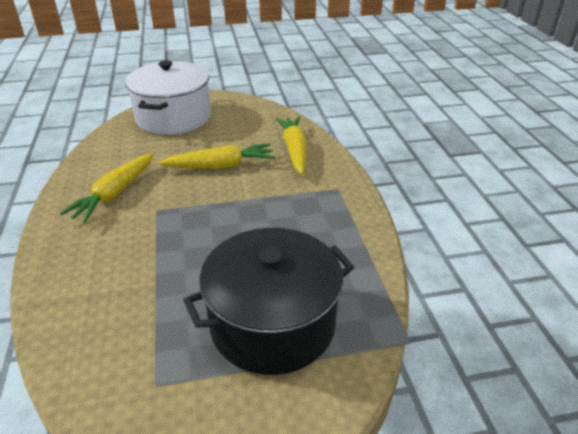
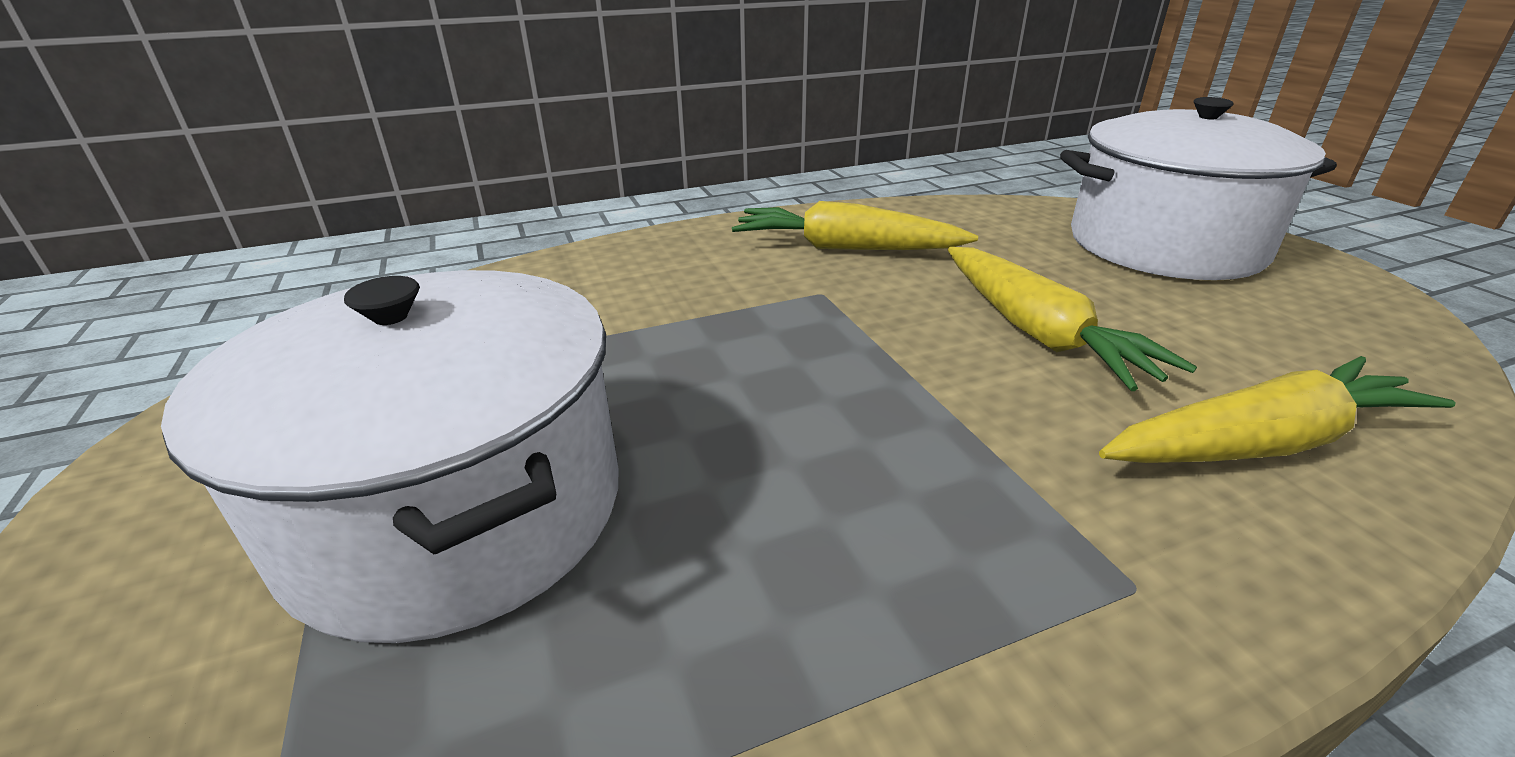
camera: 80 degrees right, 5 degrees down
(272, 324) = (458, 510): black pot -> white pot

